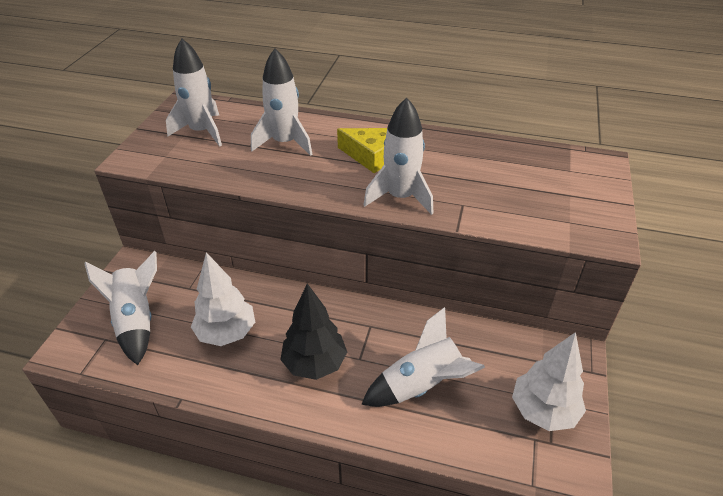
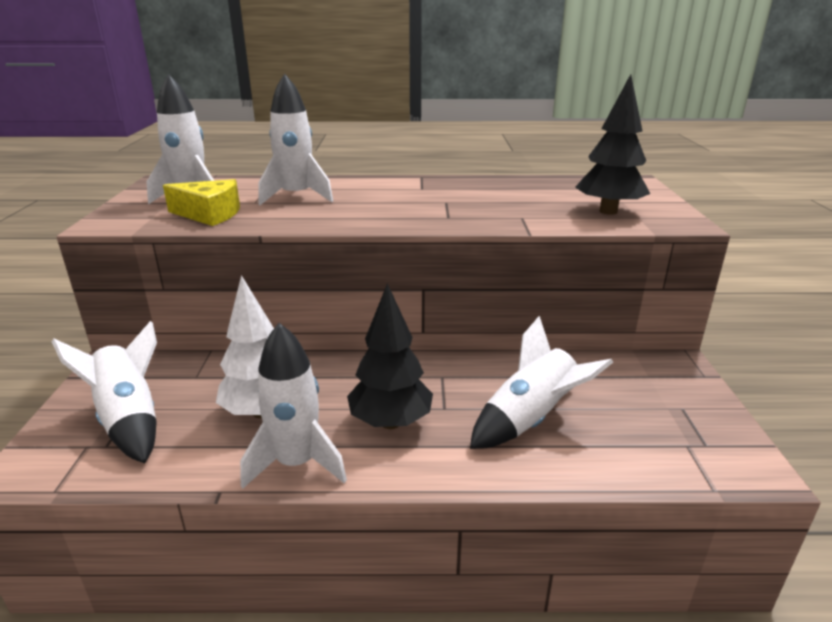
camera: 15 degrees left, 15 degrees down
(370, 156) = (399, 197): yellow cheese -> yellow cheese (209, 214)
(400, 197) = (452, 219): white rocket -> white rocket (296, 463)
(543, 411) = (679, 418): white tree -> none
(546, 209) = (608, 211): none -> black tree

